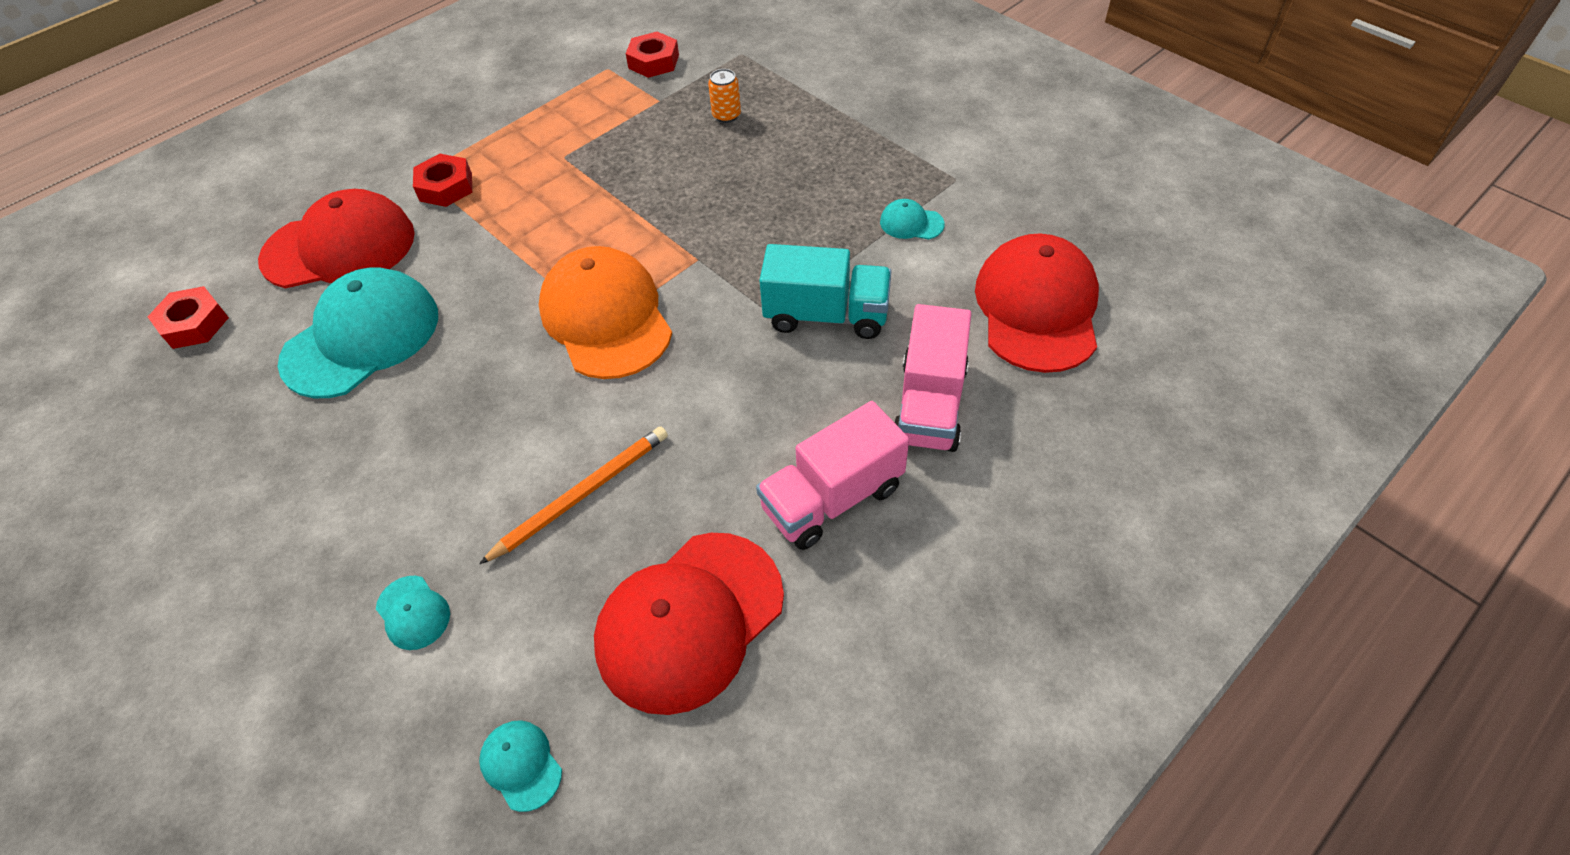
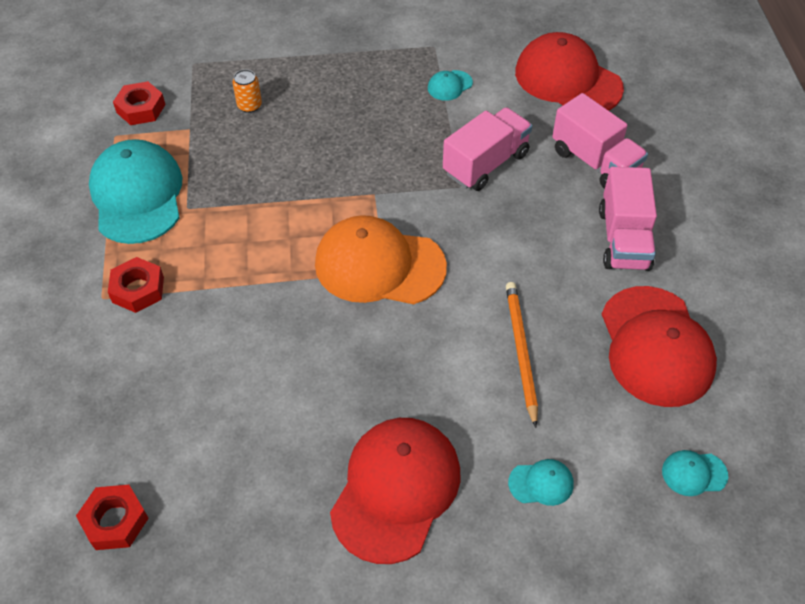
camera: 55 degrees left, 0 degrees up
(339, 247) = (131, 385): red cap -> red cap (396, 489)
(362, 338) = (253, 411): turquoise cap -> turquoise cap (137, 195)
(826, 315) = (486, 164): turquoise truck -> pink truck

